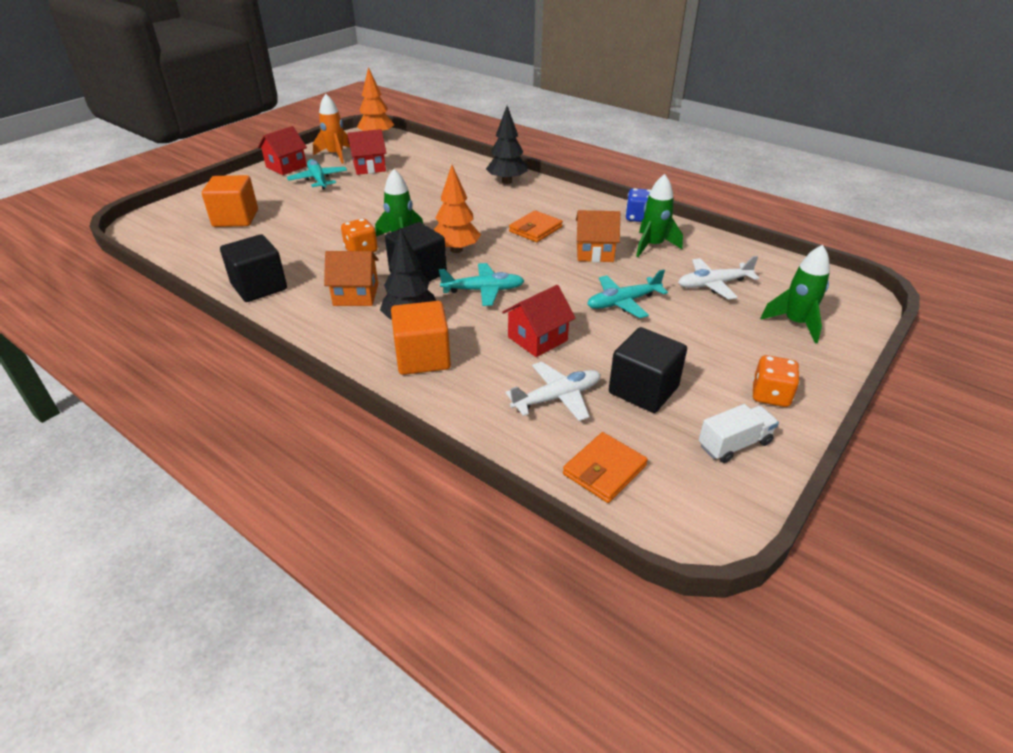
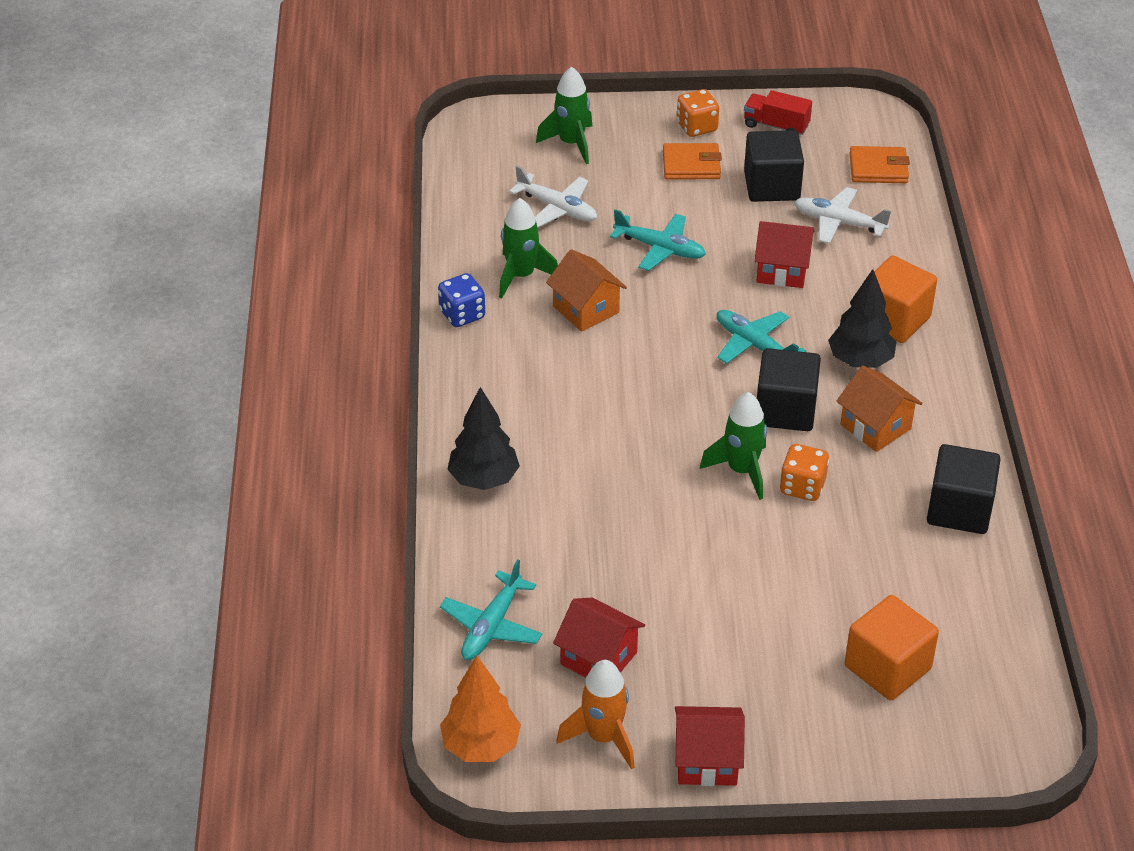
camera: 130 degrees left, 5 degrees up
(318, 180) = (700, 681): turquoise plane -> turquoise plane (492, 626)
(456, 250) = (706, 413): orange tree -> none
(535, 229) = (587, 379): orange wallet -> orange wallet (691, 165)
(734, 444) = (776, 126): white truck -> red truck

